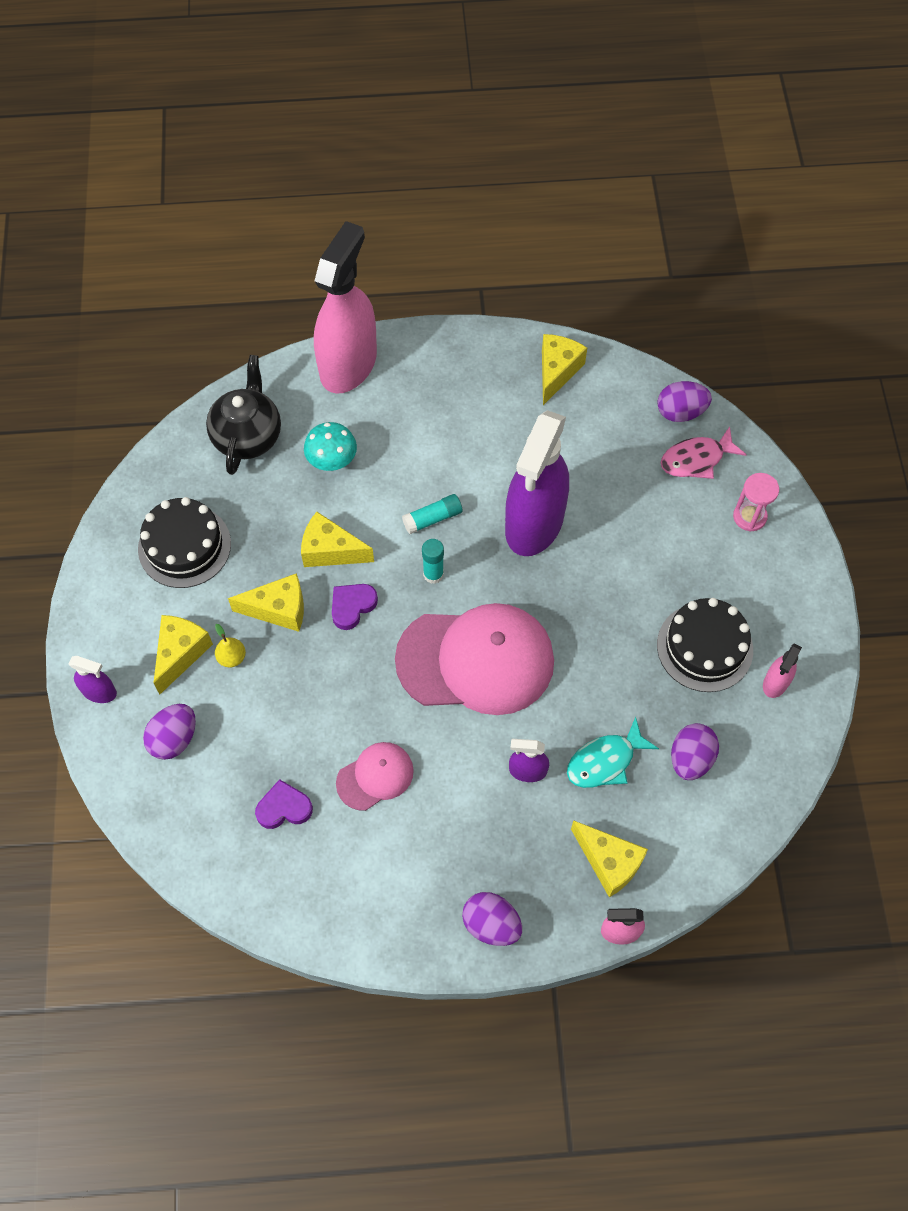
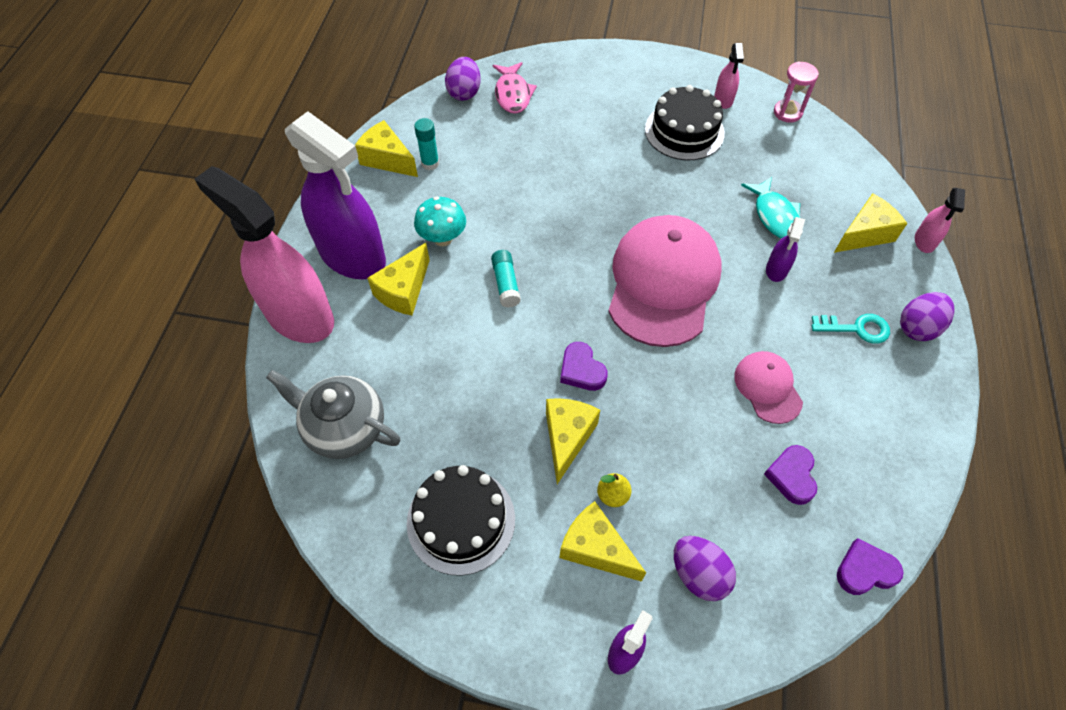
camera: 75 degrees left, 5 degrees down
(204, 879) = (865, 570): none -> purple heart
(247, 436) = (344, 428): black teapot -> grey teapot
(330, 551) = (513, 376): yellow cheese -> yellow cheese (404, 291)
(332, 462) = (410, 354): turquoise mushroom -> turquoise mushroom (443, 238)
(433, 574) = (566, 296): turquoise glue stick -> turquoise glue stick (430, 163)
(472, 859) = (856, 328): none -> turquoise key
(534, 523) = (537, 210): purple spray bottle -> purple spray bottle (352, 256)
(690, 759) = (780, 163): purple egg -> none
(749, 516) = (576, 77): pink hourglass -> pink hourglass (787, 112)
(775, 683) = (723, 99): pink spray bottle -> pink spray bottle turned 45 degrees clockwise

